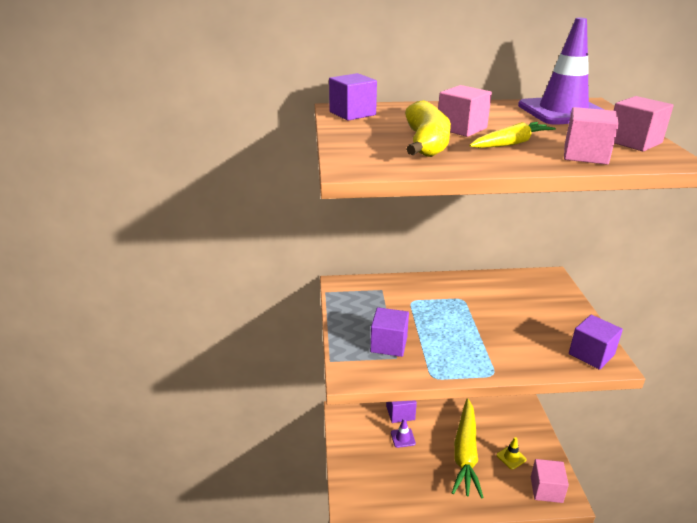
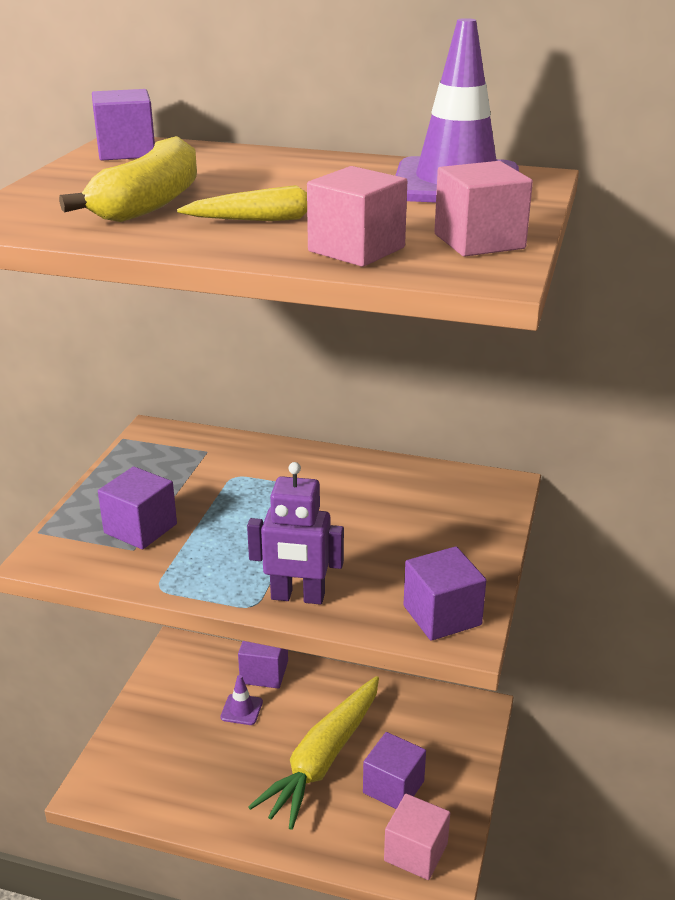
camera: 20 degrees right, 0 degrees up
(461, 128) = (243, 189): pink cube -> none
(511, 363) = (297, 597): none -> purple robot
(511, 457) = (393, 787): yellow traffic cone -> purple cube

